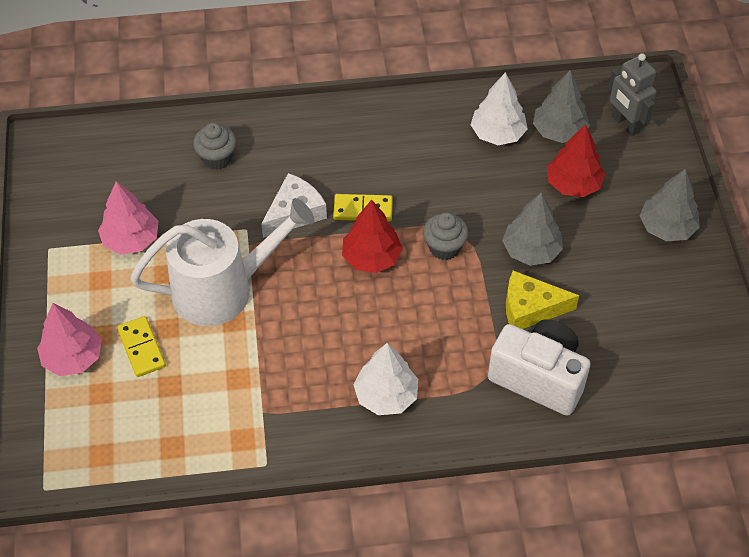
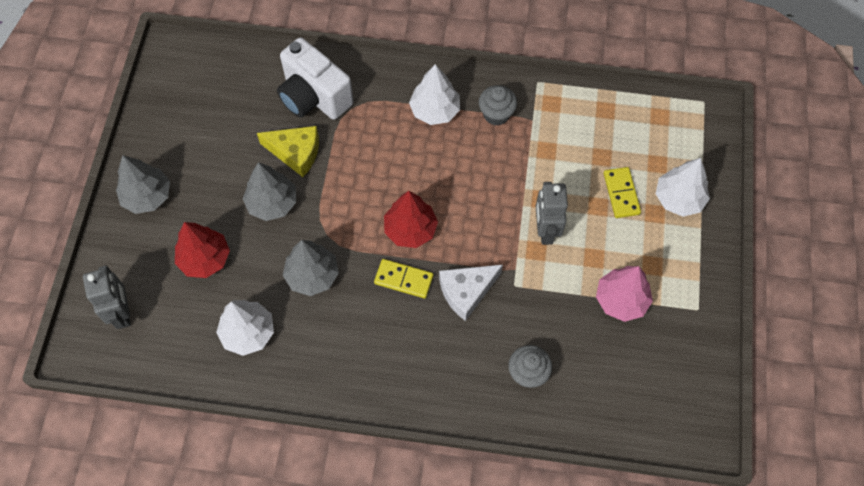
camera: 165 degrees left, 10 degrees up
(73, 357) = (678, 199): pink tree -> white tree
(223, 289) = (545, 230): white watering can -> grey robot
(444, 247) = (344, 224): grey cupcake -> grey cupcake (496, 114)
(559, 131) = (189, 320): grey tree -> grey tree (312, 275)

